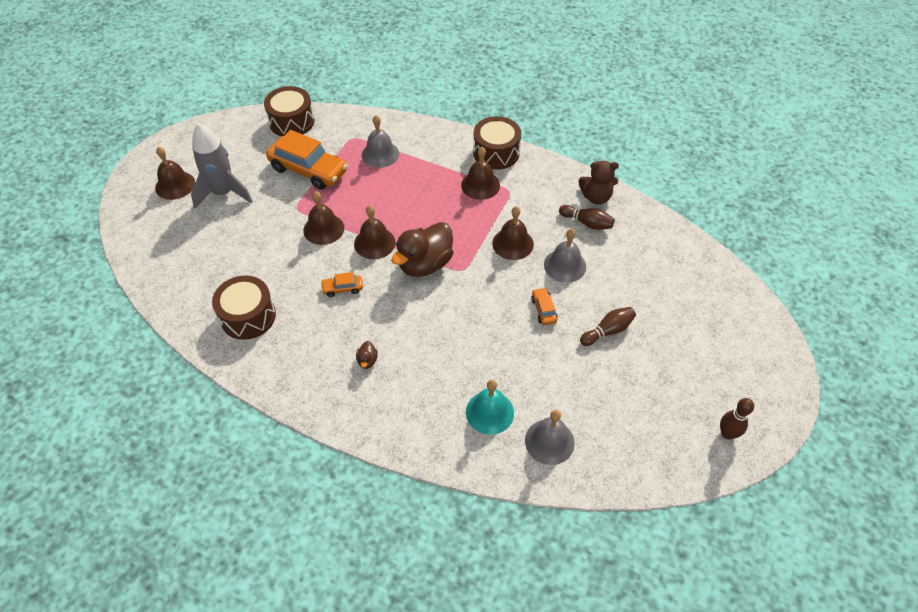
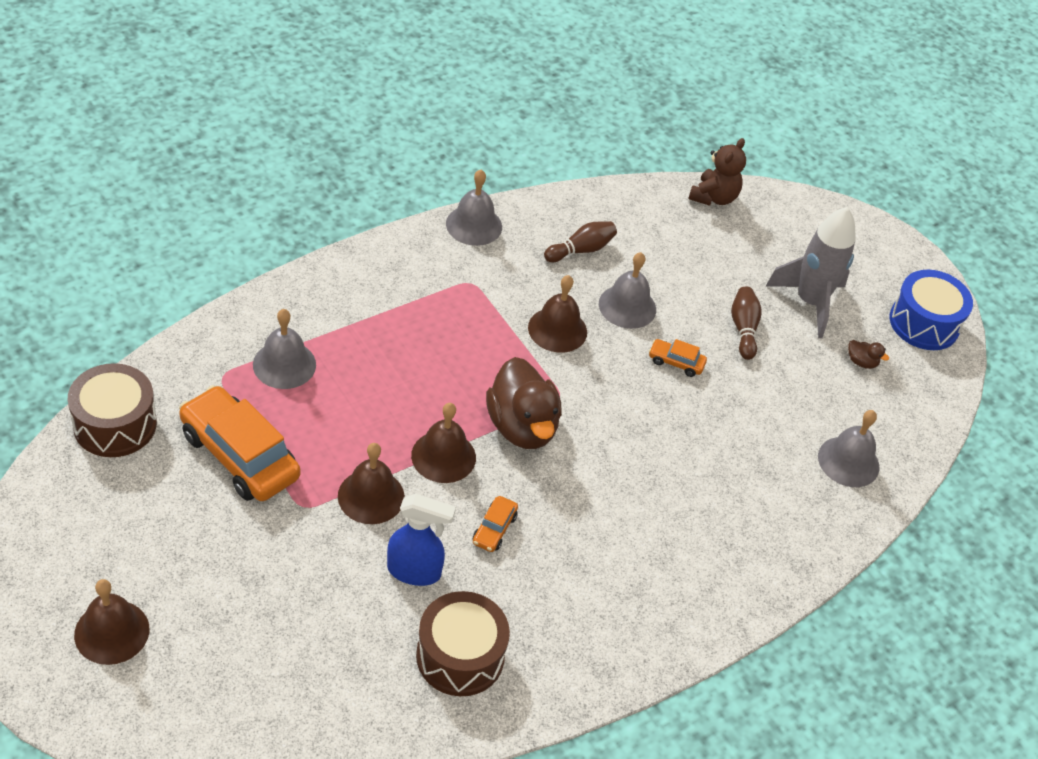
camera: 65 degrees left, 5 degrees down
(223, 193) = (190, 577): grey rocket -> grey rocket (810, 302)
(289, 270) = (415, 571): none -> blue spray bottle
(309, 170) = (239, 455): orange car -> orange car turned 105 degrees counterclockwise
(367, 361) = (629, 563): brown duck -> brown duck (861, 362)
(480, 185) = (436, 302): brown bell -> none
(489, 412) = (780, 490): turquoise bell -> none
(496, 153) = (394, 255): brown drum -> none
(554, 170) = (474, 225): none -> grey bell
(596, 197) = (548, 218): brown teddy bear -> brown teddy bear (713, 197)
(727, 433) = (924, 323): brown bowling pin -> blue drum

